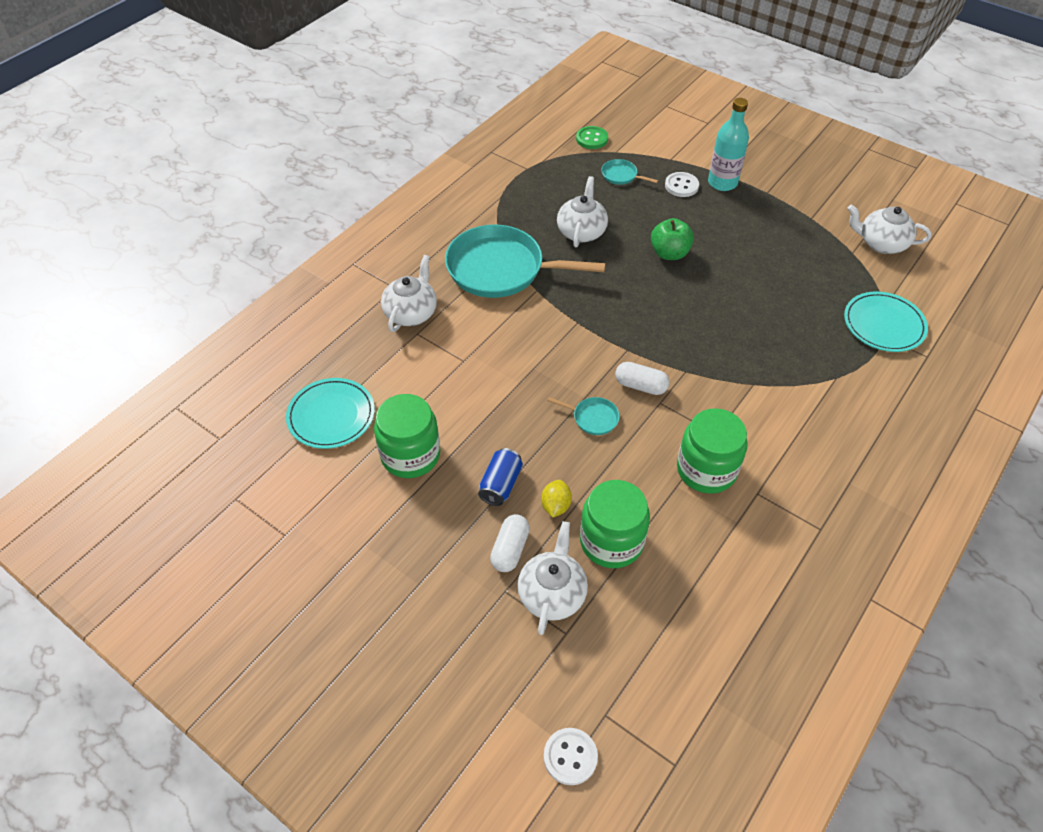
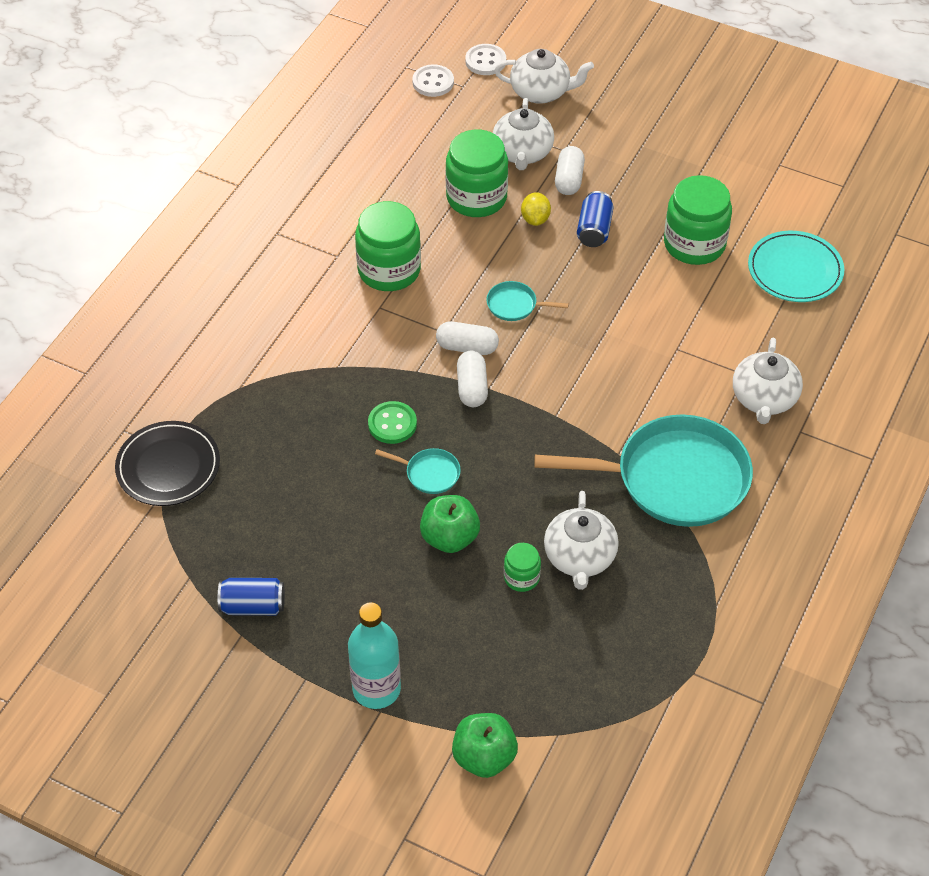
camera: 170 degrees right, 0 degrees up
(591, 139) = (603, 760): green button -> green button (392, 424)
(621, 175) = (540, 680): turquoise pan -> turquoise pan (429, 473)
(623, 226) = (521, 577): none -> green jar
(640, 352) = (472, 387): none -> white capsule
(660, 147) = (484, 757): none -> green apple
(681, 186) = (441, 672): white button -> white button (433, 82)
(805, 232) = (253, 606): none -> blue can
(881, 243) = (144, 600): white teapot -> white teapot (541, 92)
(883, 324) = (168, 466): turquoise plate -> black plate

